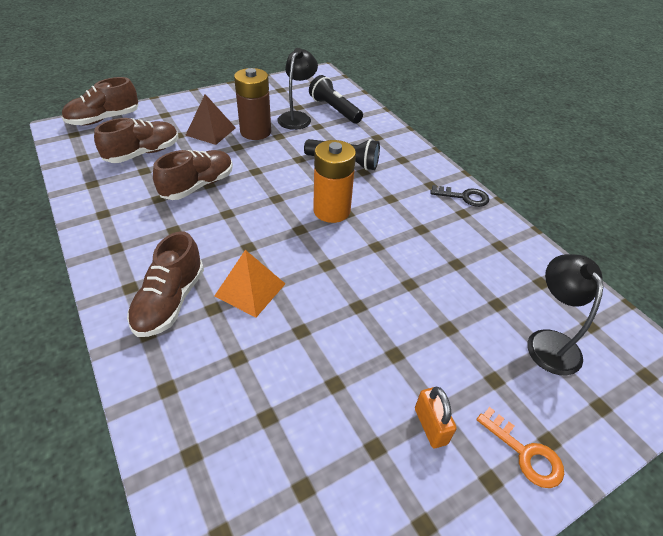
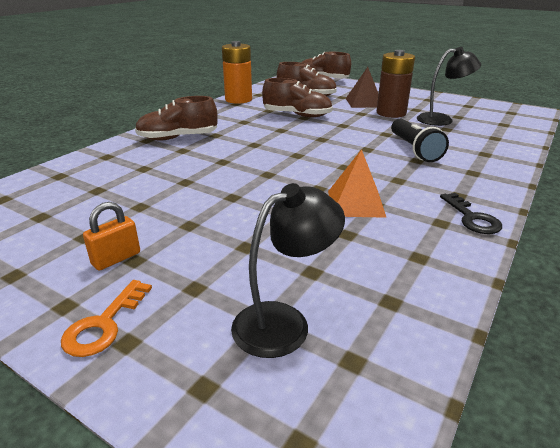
camera: 65 degrees right, 15 degrees down
(250, 289) = (211, 155): orange pyramid -> orange pyramid (356, 203)
(331, 211) = (338, 160): orange battery -> orange battery (238, 99)
(334, 110) = (486, 128): black flashlight -> none

